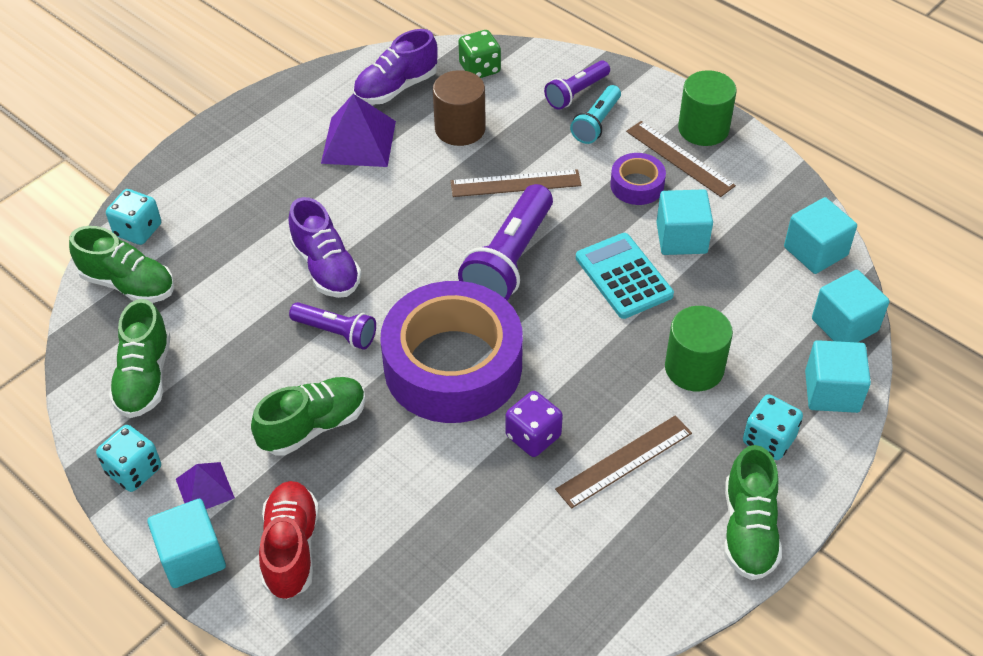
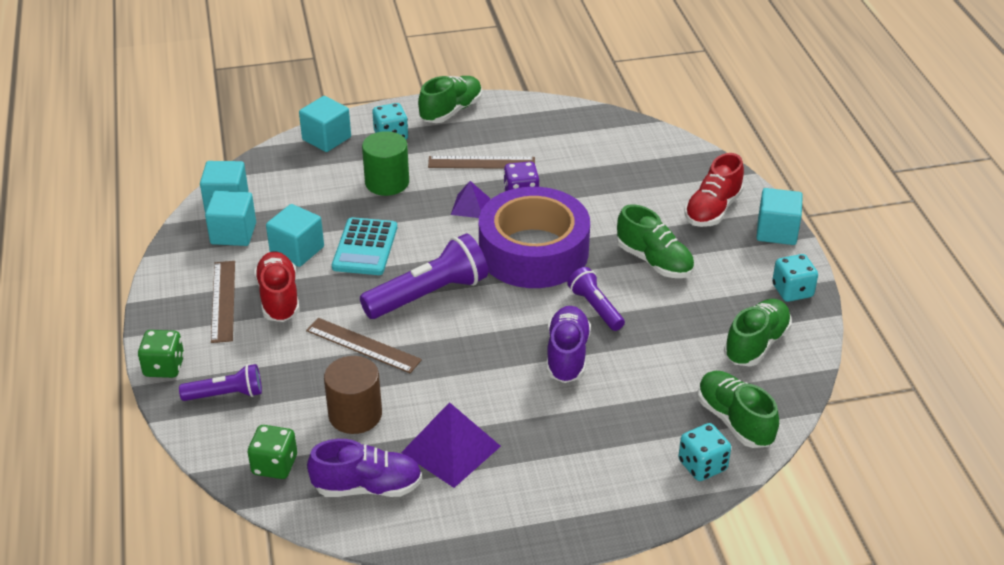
camera: 145 degrees left, 10 degrees down
(205, 488) = (749, 261): purple pyramid -> purple pyramid (470, 206)
(313, 426) = (654, 261): green shoe -> green shoe turned 135 degrees counterclockwise
(596, 123) = (244, 360): turquoise flashlight -> none
(637, 185) = (279, 298): purple tape -> red shoe
(650, 87) = (164, 367): none -> green dice
(703, 129) = (175, 313): green cylinder -> none
(844, 325) = (271, 161): turquoise cube -> turquoise cube (233, 233)

